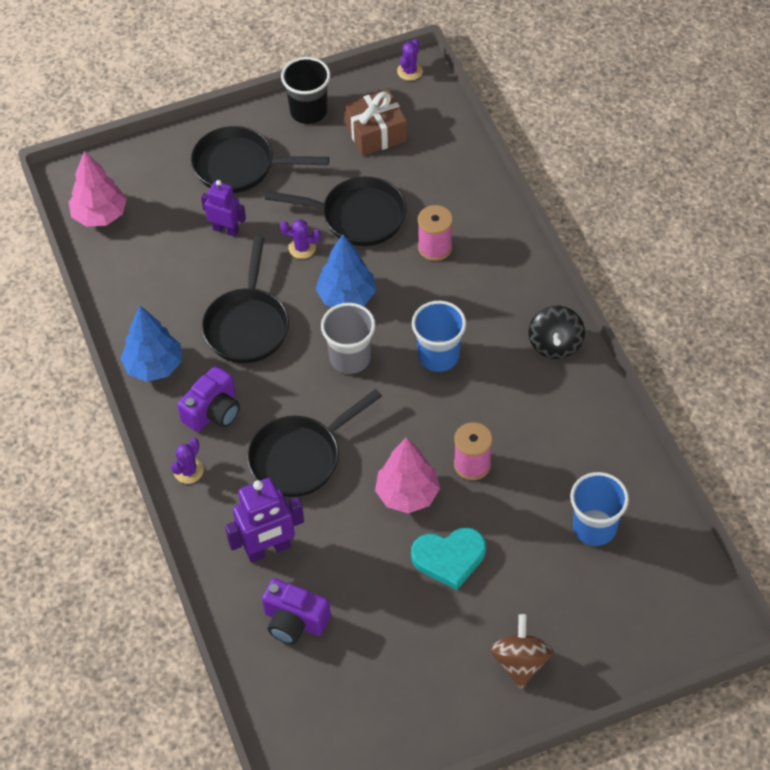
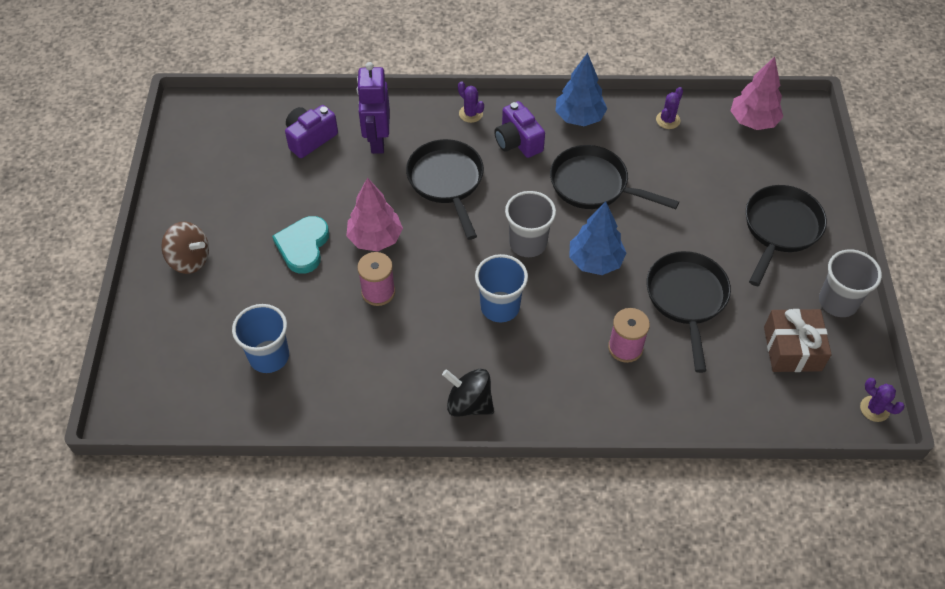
camera: 110 degrees right, 0 degrees up
(226, 230) = (706, 199): purple robot -> none
(302, 248) = (664, 246): purple cactus -> purple cactus (668, 120)
(308, 111) = (837, 302): black cup -> grey cup
(357, 216) = (686, 299): black pan -> black pan turned 150 degrees clockwise

